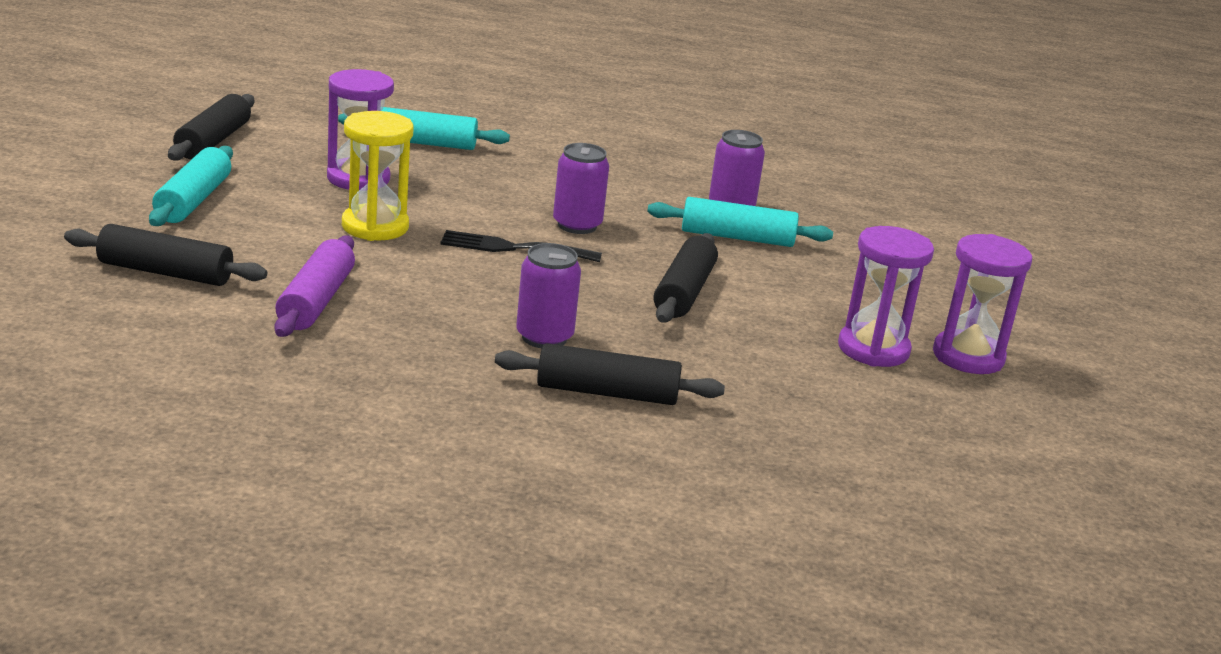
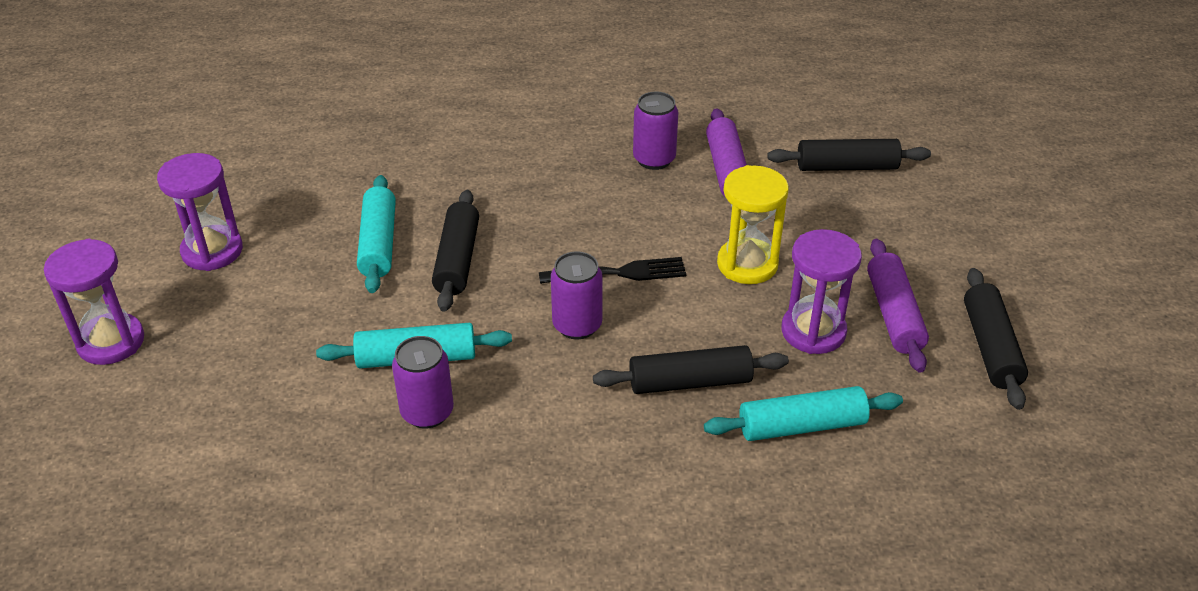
camera: 170 degrees right, 15 degrees up
(193, 200) = (912, 250): turquoise rolling pin -> turquoise rolling pin (378, 243)
(271, 172) = (894, 314): none -> purple rolling pin
(544, 337) = (552, 180): purple can -> purple can (654, 159)
(607, 393) = (493, 144): black rolling pin -> black rolling pin (690, 382)
(873, 349) = (294, 237): purple hourglass -> purple hourglass (111, 342)

